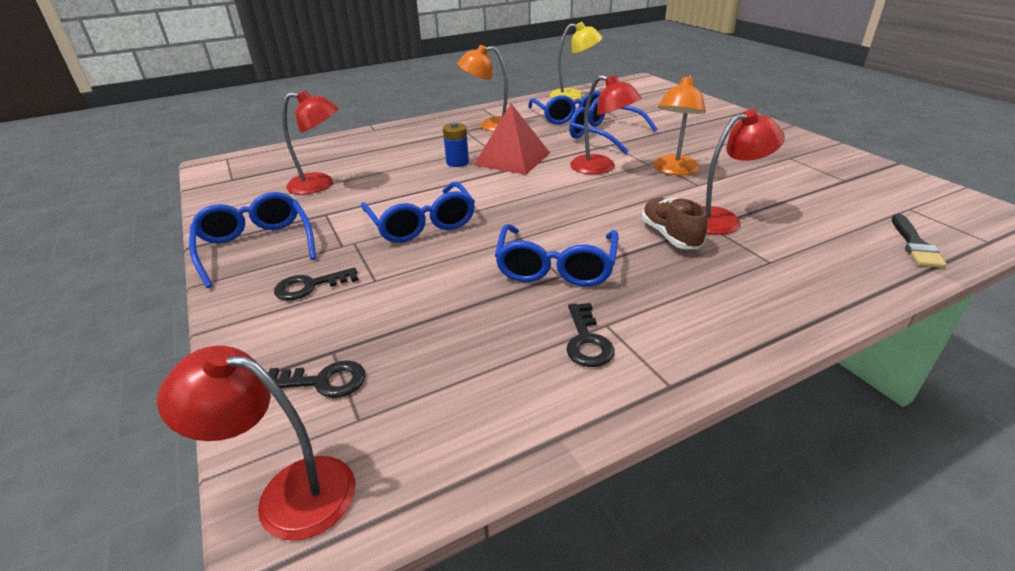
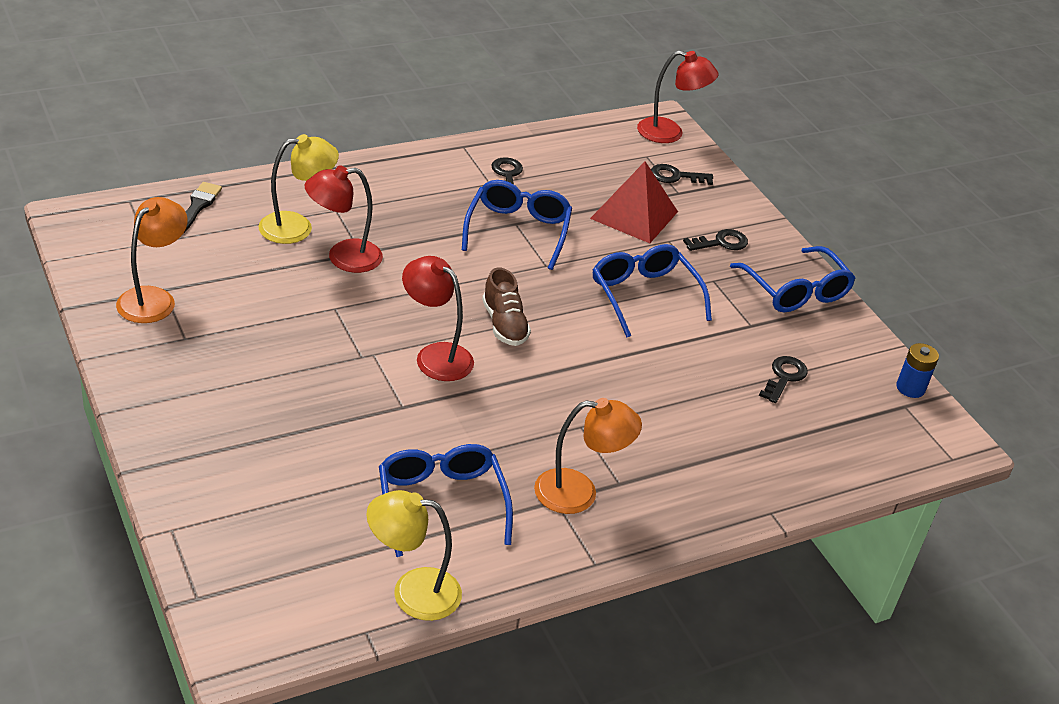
camera: 175 degrees right, 5 degrees up
(320, 184) = (784, 377): red lamp -> black key
(457, 162) = (621, 396): blue battery -> blue battery (910, 388)
(512, 158) = (547, 393): red pyramid -> red pyramid (634, 215)
(604, 135) = (404, 433): blue glasses -> none
(670, 236) = (405, 246): brown shoe -> brown shoe (504, 324)
(673, 170) = (348, 337): orange lamp -> orange lamp (153, 298)
(792, 239) = (297, 227): none -> yellow lamp

